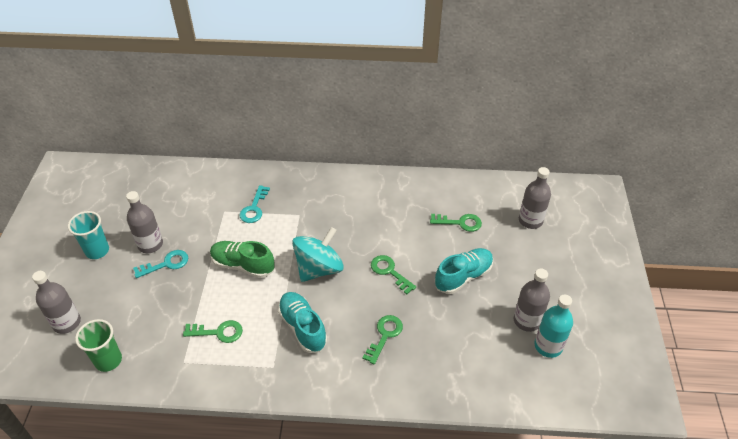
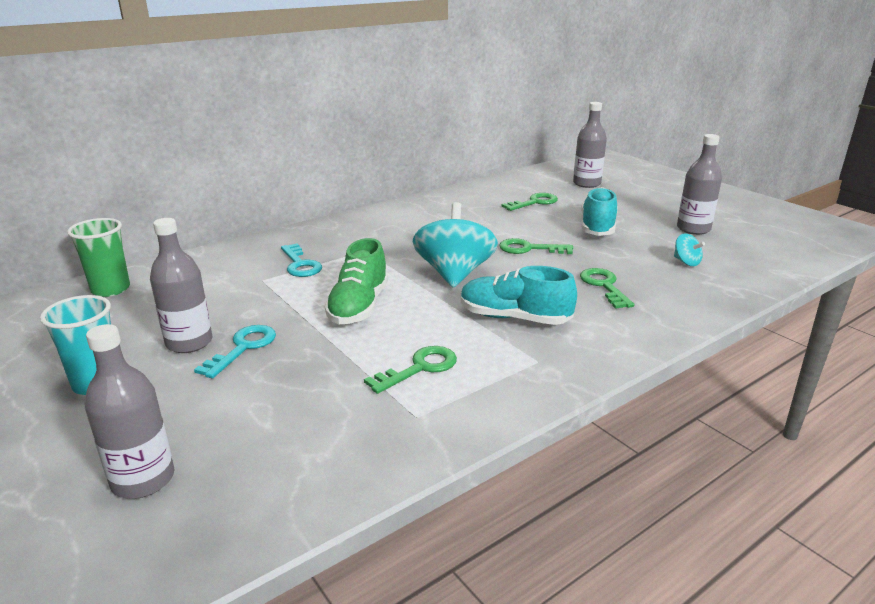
camera: 40 degrees left, 20 degrees down
(108, 360) = (291, 478): green cup -> green cup (111, 289)
(243, 265) = (359, 306): green shoe -> green shoe turned 60 degrees counterclockwise
(467, 349) = (686, 262): none -> turquoise spinning top
(548, 346) = (735, 234): turquoise bottle -> none

